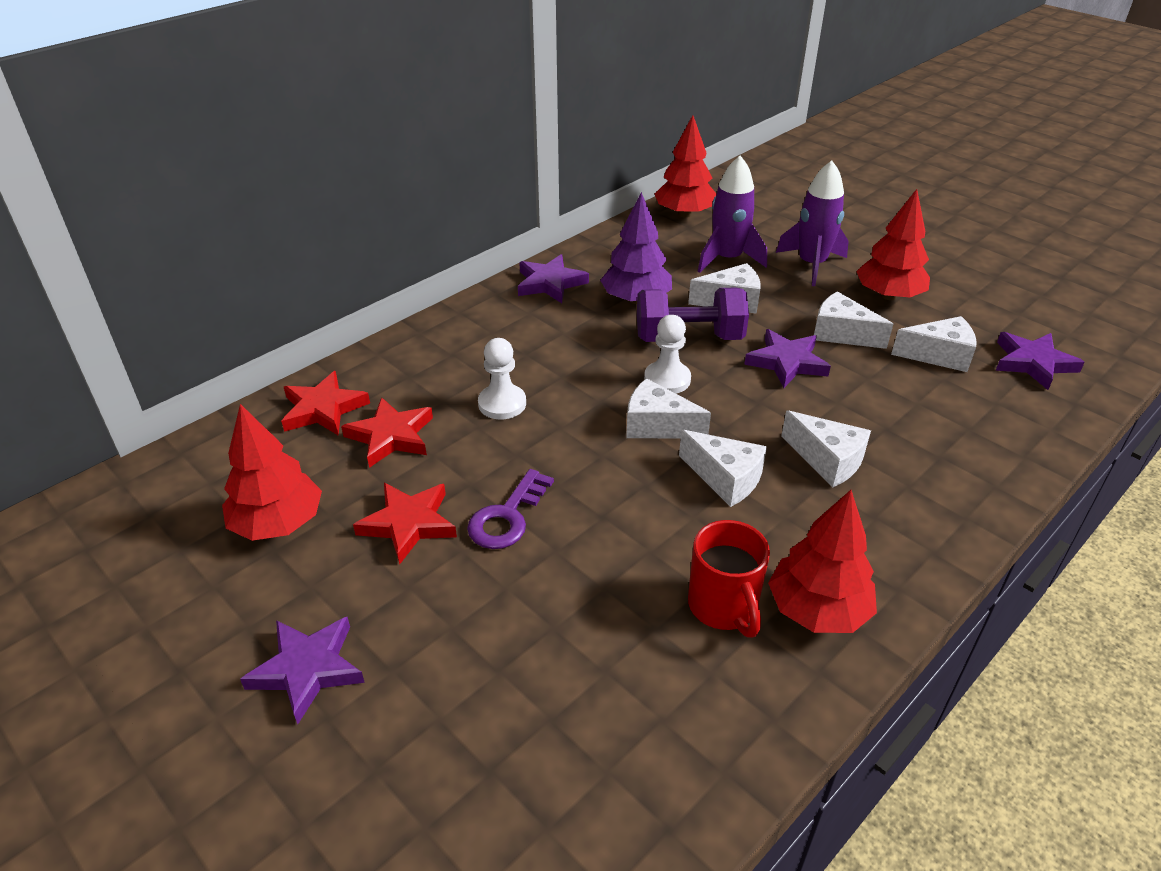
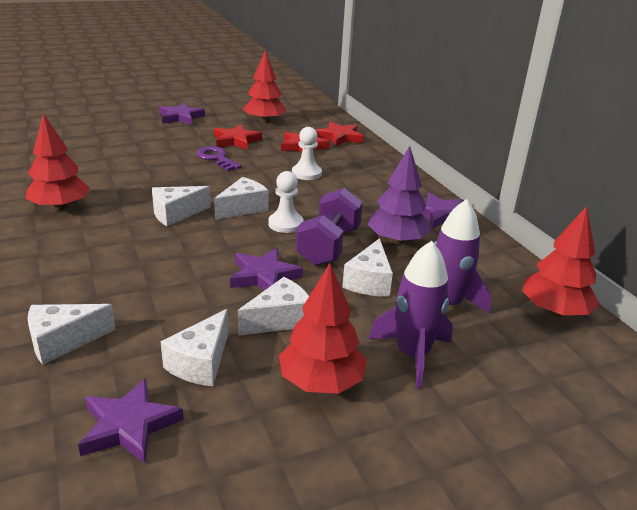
camera: 110 degrees right, 10 degrees down
(723, 607) = (97, 187): red mug -> none
(827, 460) = (149, 251): white cheese -> white cheese (63, 341)

